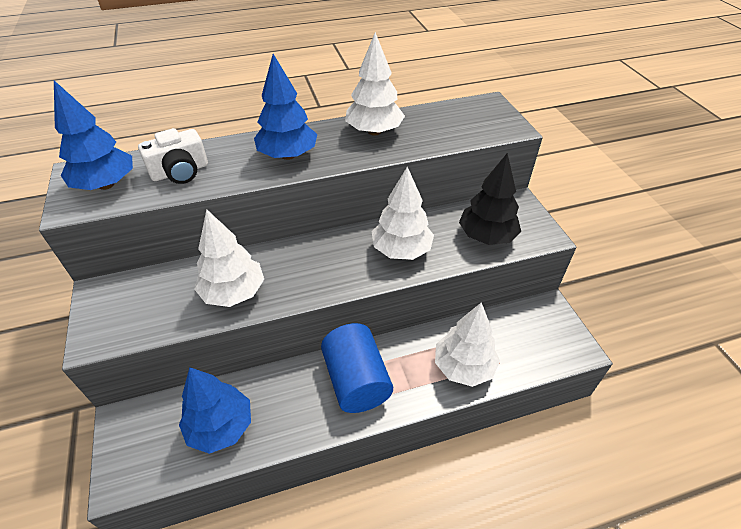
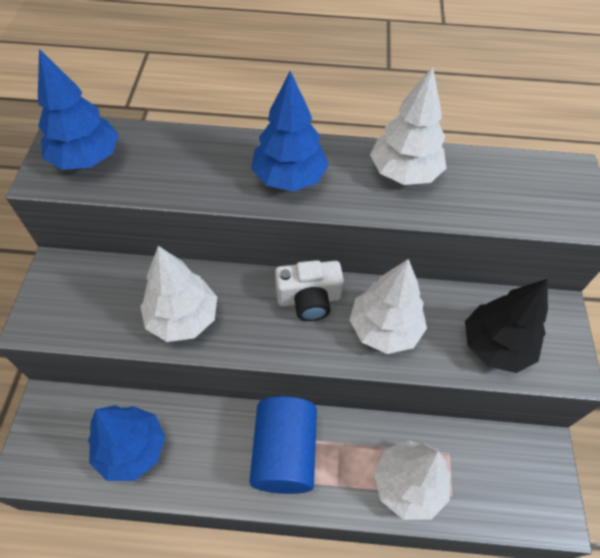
camera: 20 degrees right, 10 degrees up
(180, 172) = (166, 165): white camera -> white camera (309, 299)

